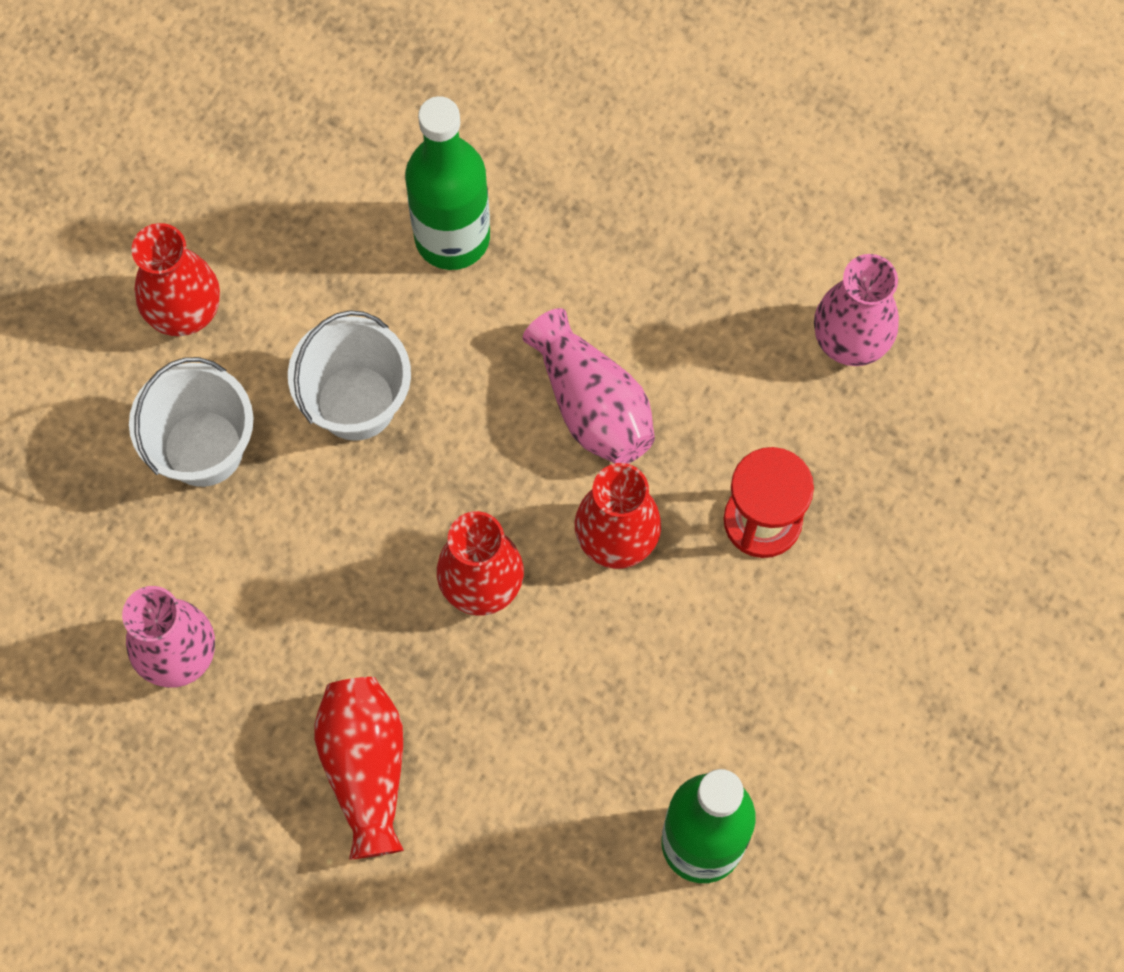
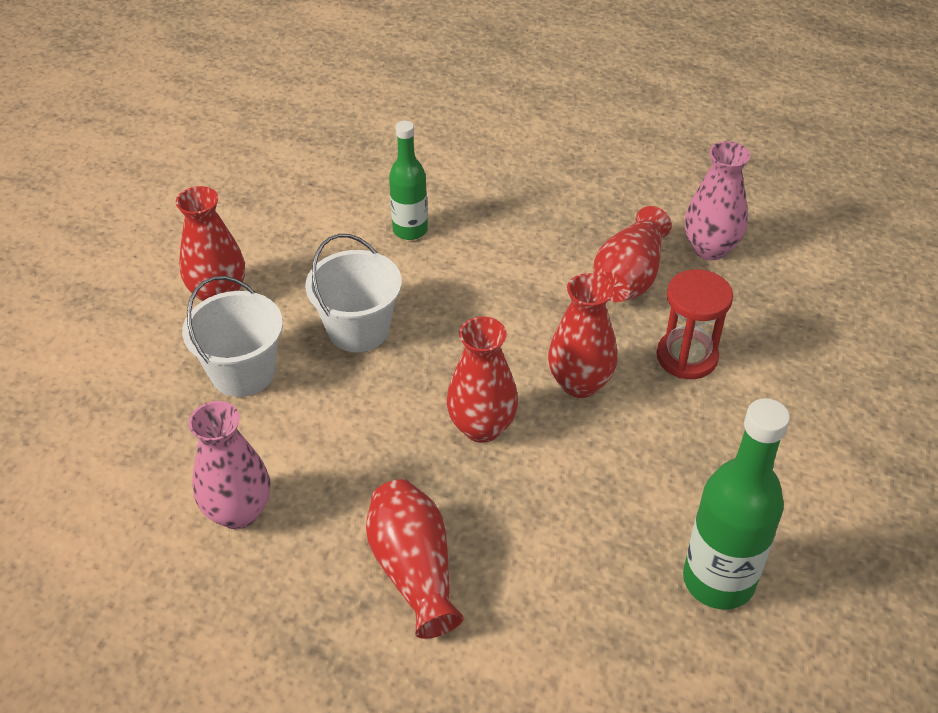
camera: 10 degrees left, 25 degrees down
(452, 237) = (410, 230): green bottle -> green bottle, size x0.64
(592, 404) = (537, 307): pink vase -> none
(727, 372) = (629, 277): none -> red vase

